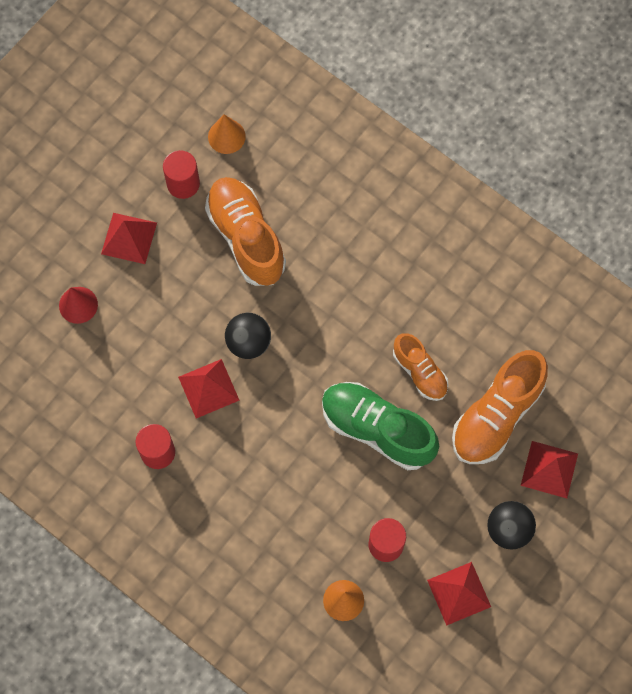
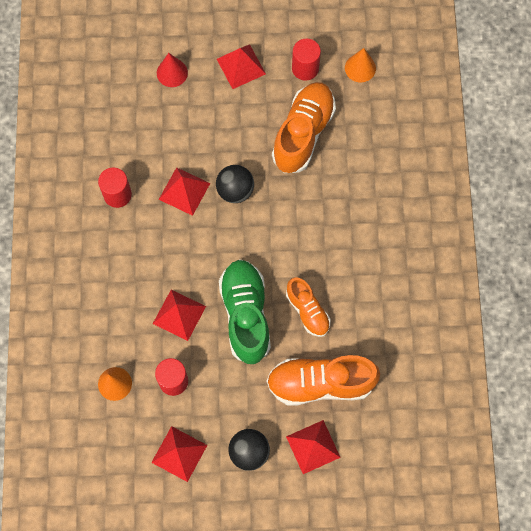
camera: 50 degrees right, 0 degrees up
(326, 489) = (179, 315): none -> red pyramid
(420, 372) = (307, 311): orange shoe -> orange shoe turned 45 degrees counterclockwise

